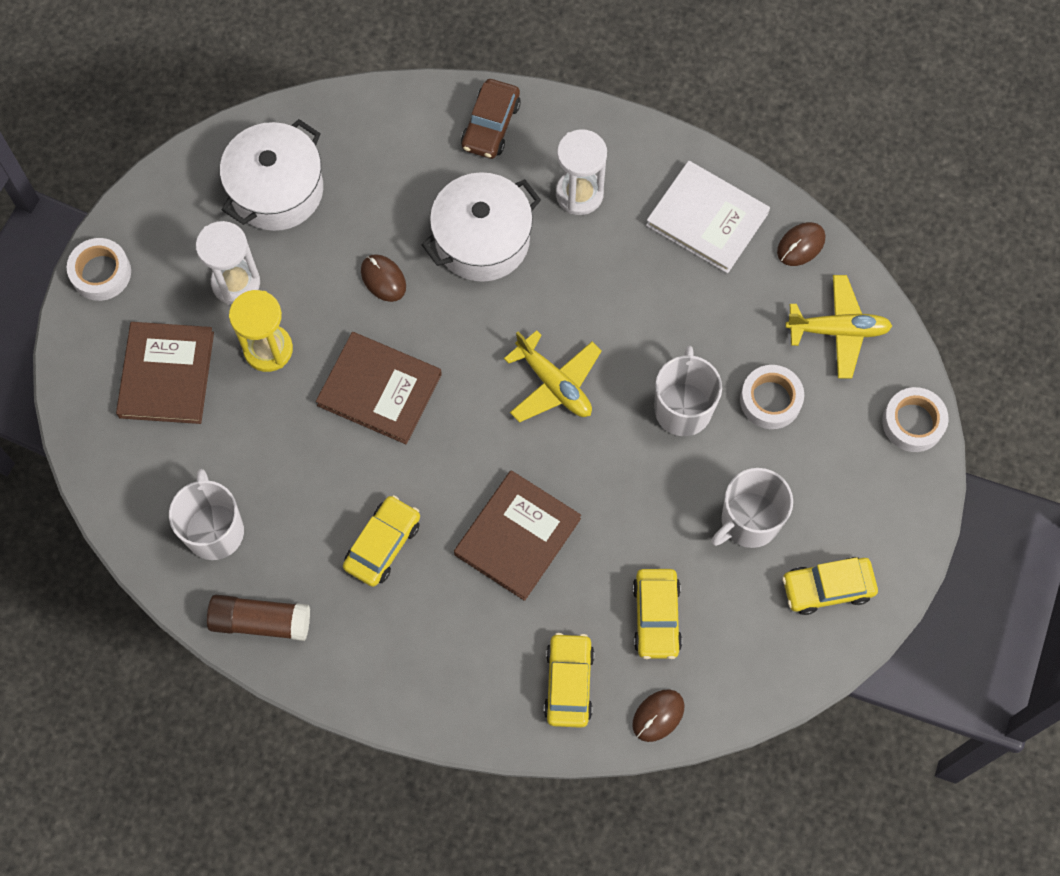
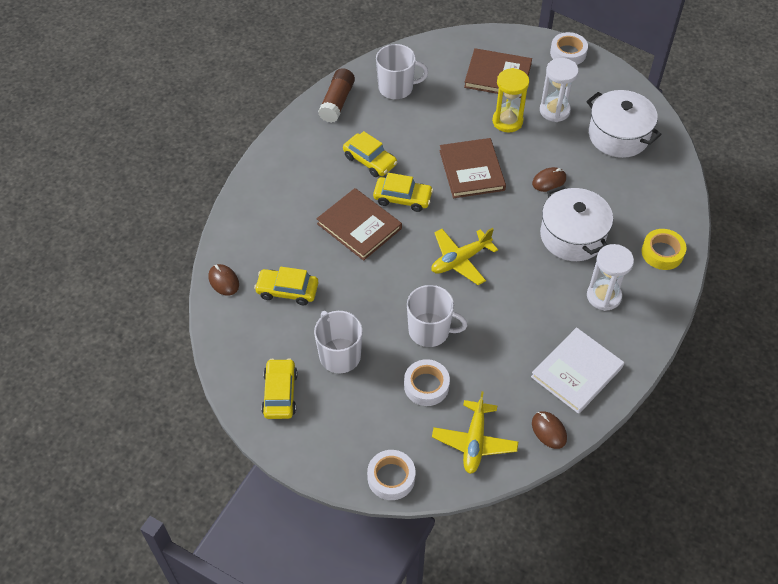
camera: 100 degrees right, 15 degrees down
(379, 390) = (471, 170): brown book -> brown book turned 45 degrees counterclockwise
(491, 125) = (662, 253): brown car -> yellow tape
(568, 683) = (258, 238): yellow car -> yellow car (402, 198)

